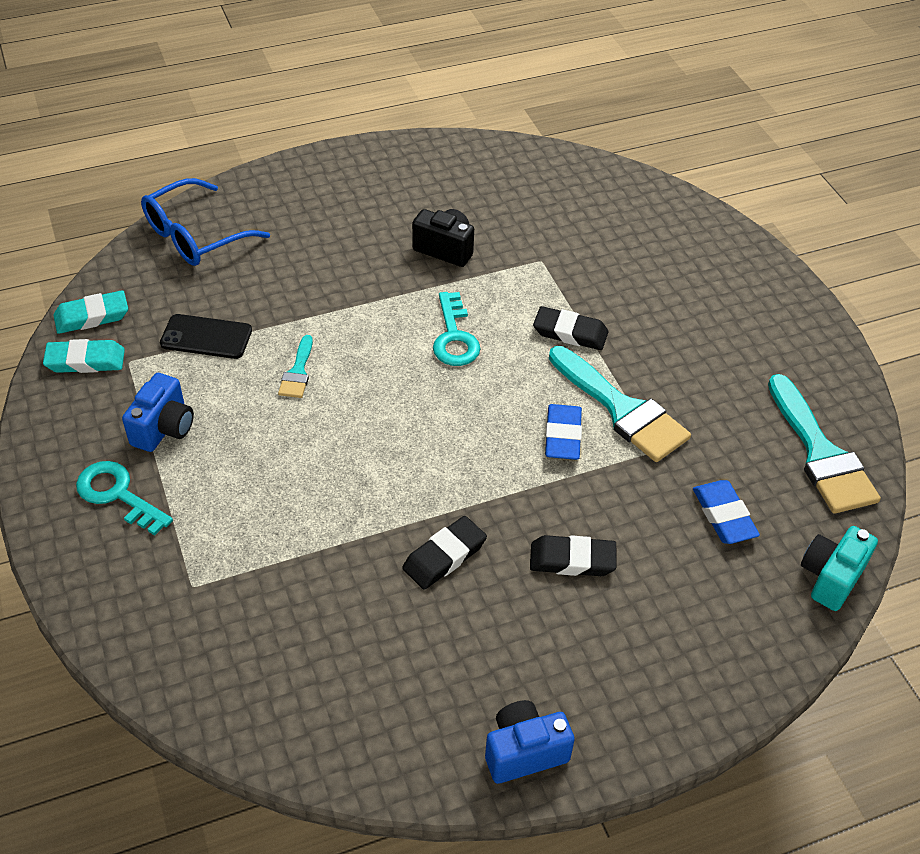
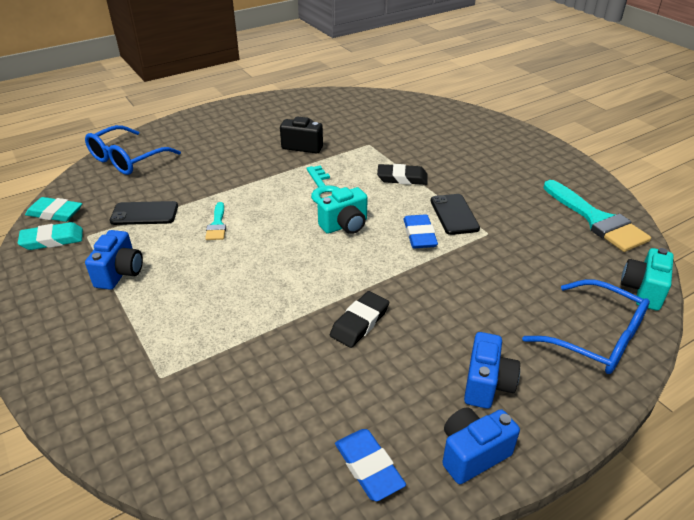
camera: 10 degrees left, 10 degrees down
(92, 316) = (55, 213): turquoise eraser -> turquoise eraser turned 45 degrees clockwise
(118, 495) = (88, 322): turquoise key -> none
(466, 403) = (345, 225): none -> turquoise camera
(572, 560) = (456, 309): black eraser -> none
(573, 670) = (487, 384): none -> blue camera
(622, 409) = (454, 214): turquoise brush -> black phone
(724, 515) = (551, 265): blue eraser -> blue eraser (369, 467)
(734, 634) = (595, 338): none -> blue glasses

